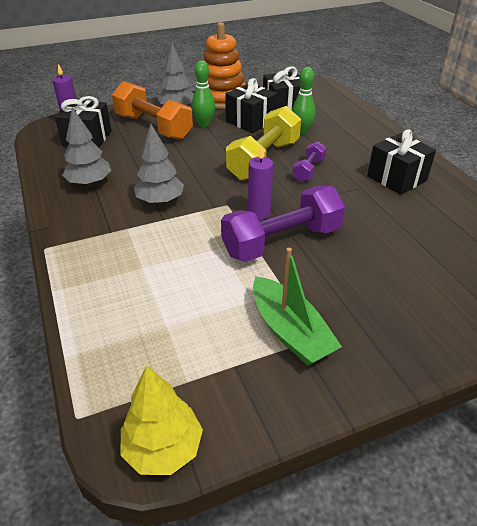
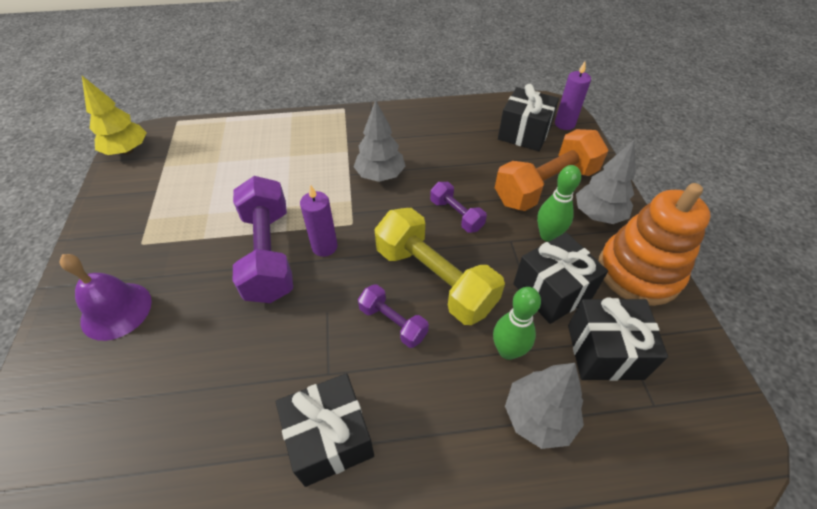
camera: 105 degrees right, 10 degrees up
(90, 183) = (430, 132): grey tree -> grey tree (538, 417)
(197, 158) = (456, 215): none -> purple dumbbell
(290, 331) = (159, 229): green boat -> none
(394, 315) = (116, 310): none -> purple bell

